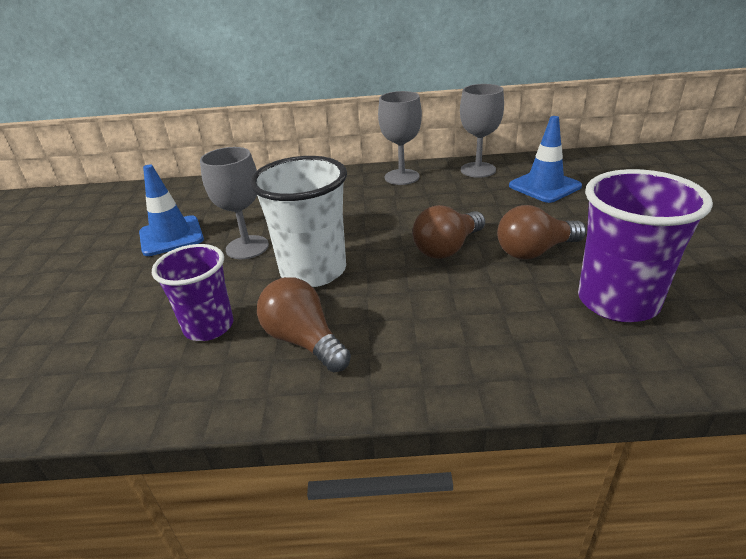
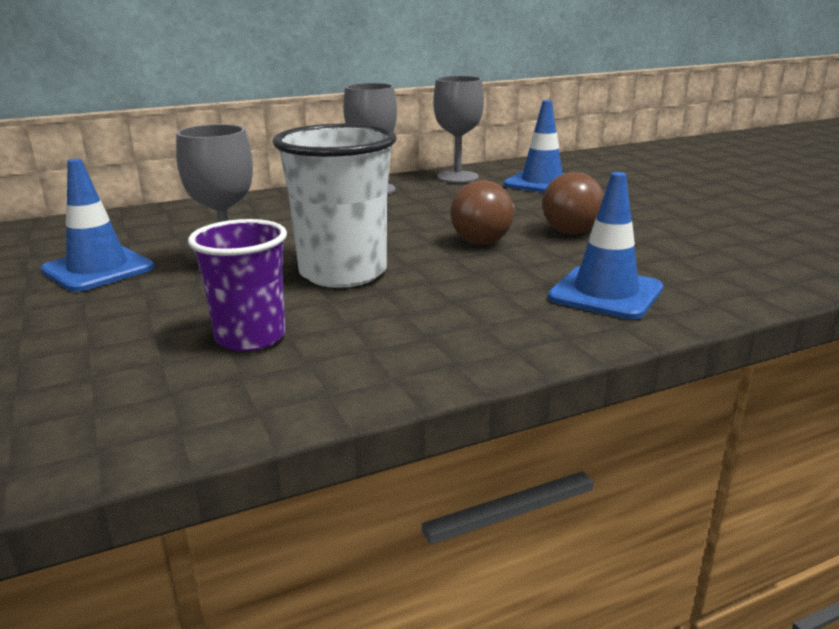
camera: 25 degrees left, 10 degrees down
(304, 341) = (393, 328): brown light bulb -> none
(494, 339) = (605, 293): none -> blue traffic cone
(617, 301) = (692, 251): purple cup -> none

